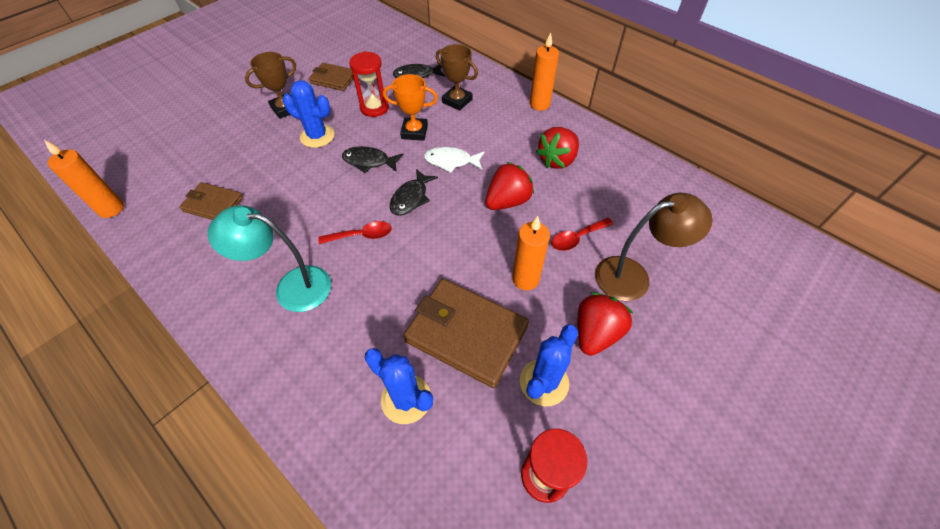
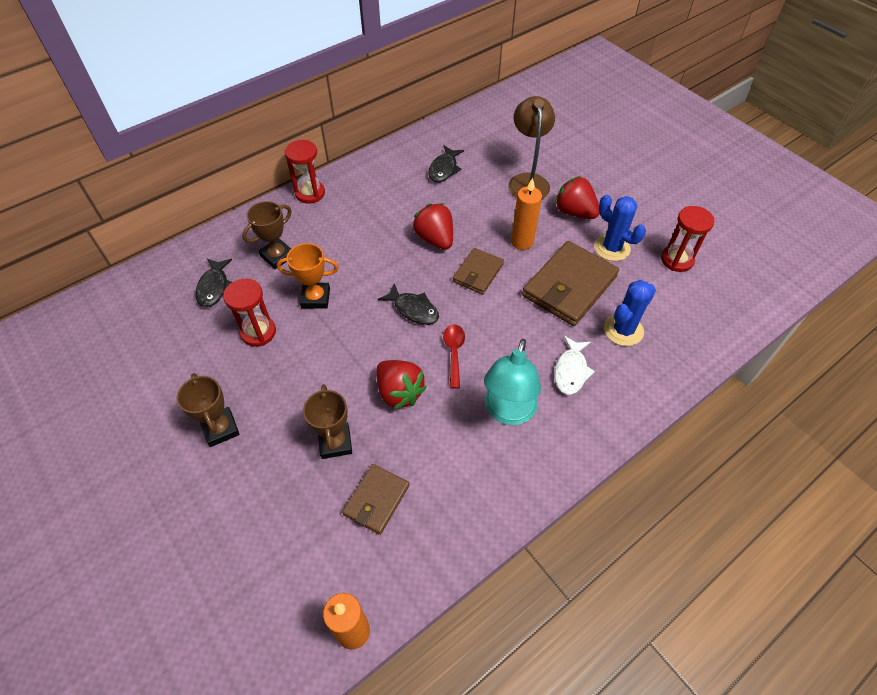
camera: 80 degrees left, 0 degrees up
(268, 171) = (335, 442): none -> brown trophy
(317, 136) = (289, 392): blue cactus -> none
(333, 79) = (180, 373): brown wallet -> brown wallet (478, 273)
(369, 161) = (350, 342): black fish -> black fish (444, 169)
(414, 132) = (315, 298): orange trophy -> orange trophy turned 75 degrees clockwise
(451, 161) = (371, 272): white fish -> white fish (571, 371)
(539, 104) = (310, 193): orange candle -> red hourglass
(557, 160) = (393, 196): red strawberry -> red strawberry (399, 392)
(577, 238) = (486, 203): red spoon -> none

